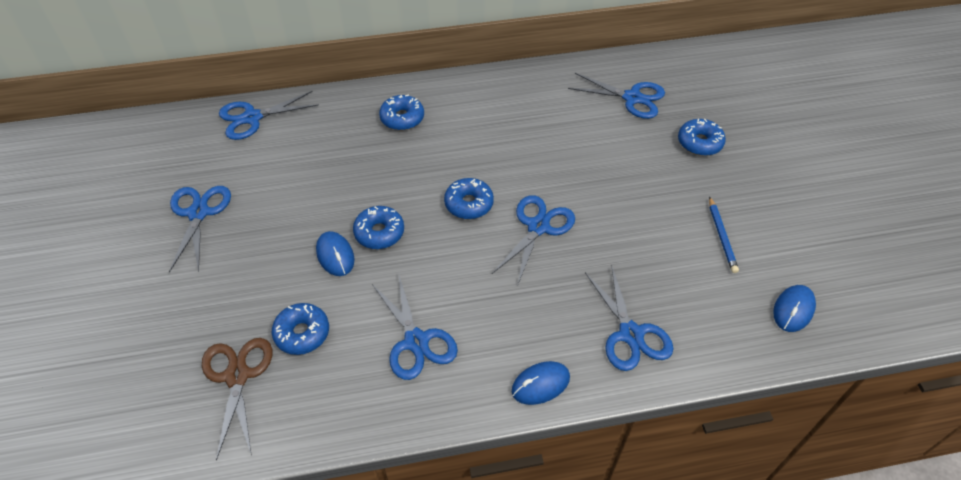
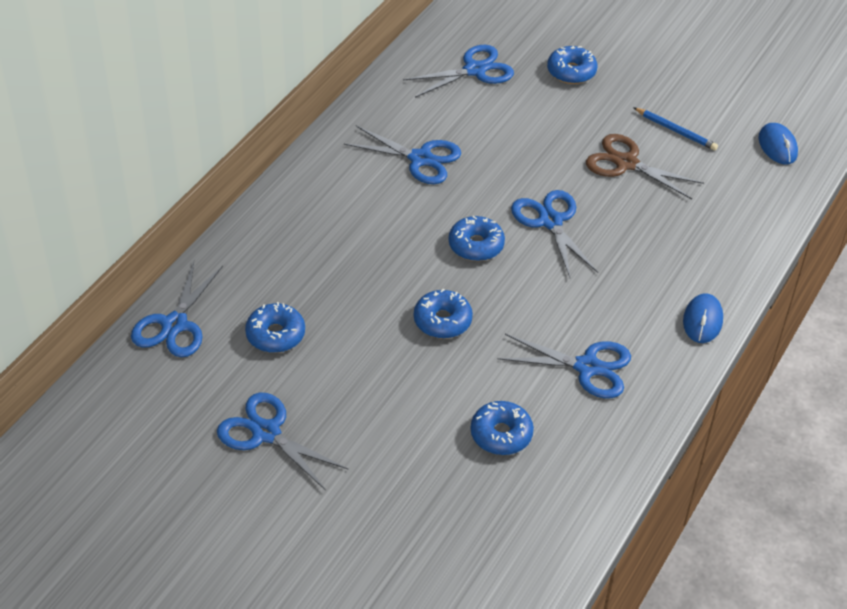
camera: 50 degrees left, 5 degrees down
(237, 376) = (502, 502): brown scissors -> brown scissors (626, 163)
(335, 255) = (436, 365): blue mouse -> none
(402, 118) = (315, 222): blue donut -> blue donut (275, 335)
(630, 334) = (710, 242): blue scissors -> blue scissors (420, 159)

